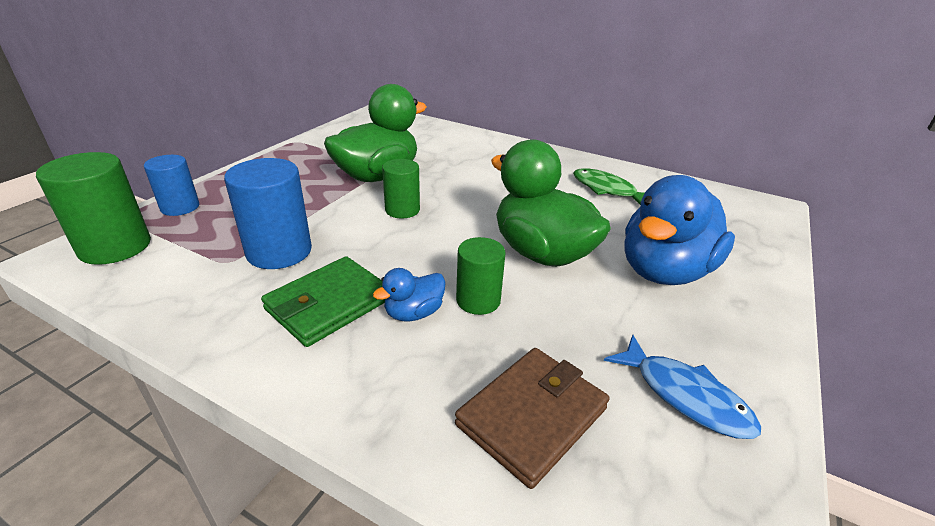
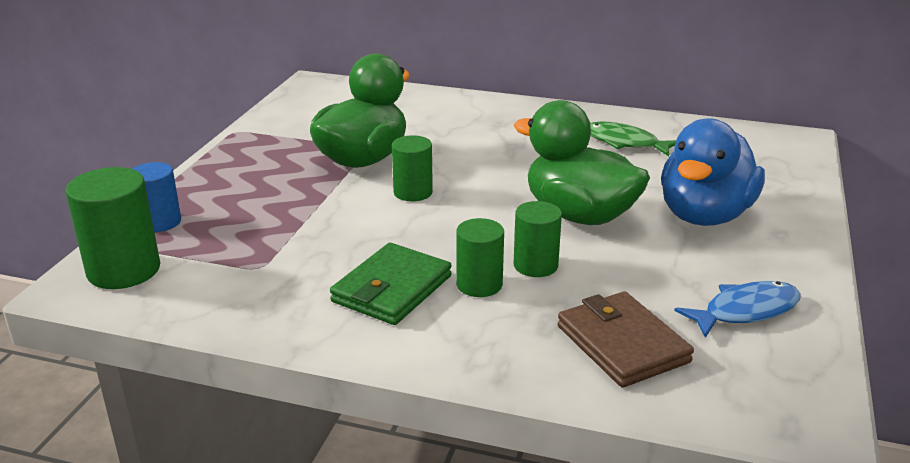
camera: 10 degrees left, 5 degrees down
(279, 251) = (307, 250): blue cylinder -> none
(413, 313) = (479, 284): blue duck -> green cylinder
(532, 416) = (622, 344): brown wallet -> brown wallet turned 60 degrees counterclockwise
(685, 396) = (745, 311): blue fish -> blue fish turned 60 degrees counterclockwise

